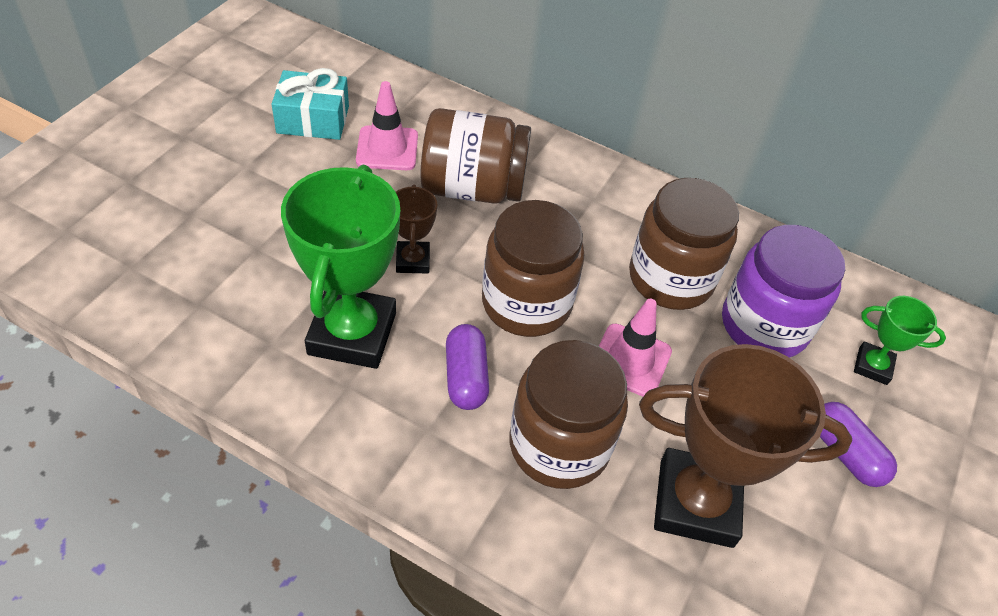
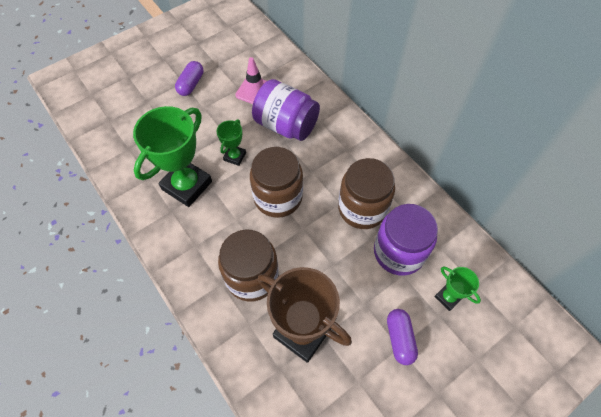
camera: 30 degrees right, 10 degrees up
(313, 119) = (227, 65): turquoise gift -> none
(413, 261) = (235, 156): brown trophy -> green trophy
(466, 377) = (227, 226): purple capsule -> purple capsule (191, 84)
(473, 188) = (286, 125): brown jar -> purple jar
(630, 360) = (313, 246): pink traffic cone -> none

